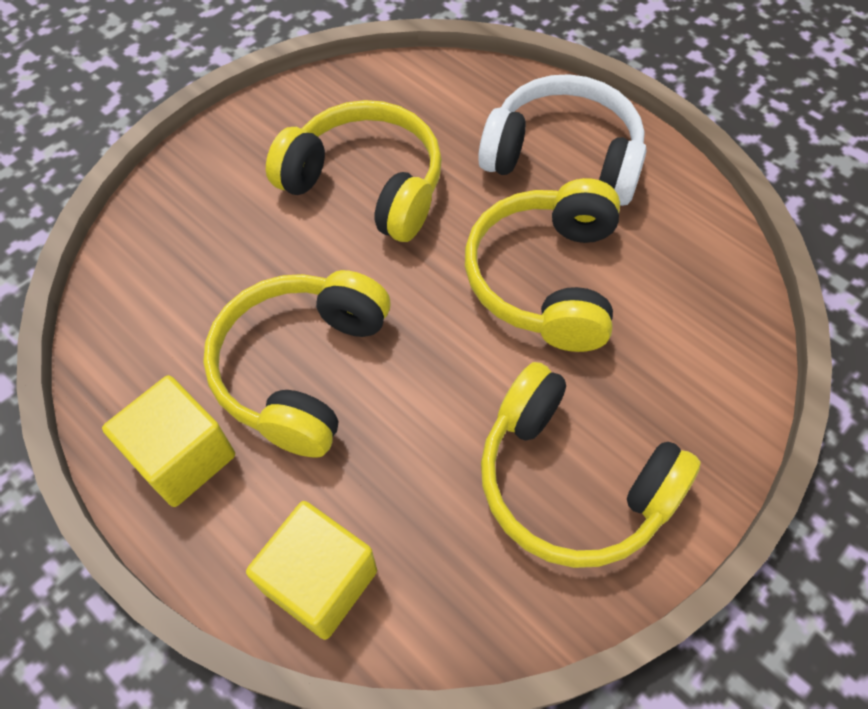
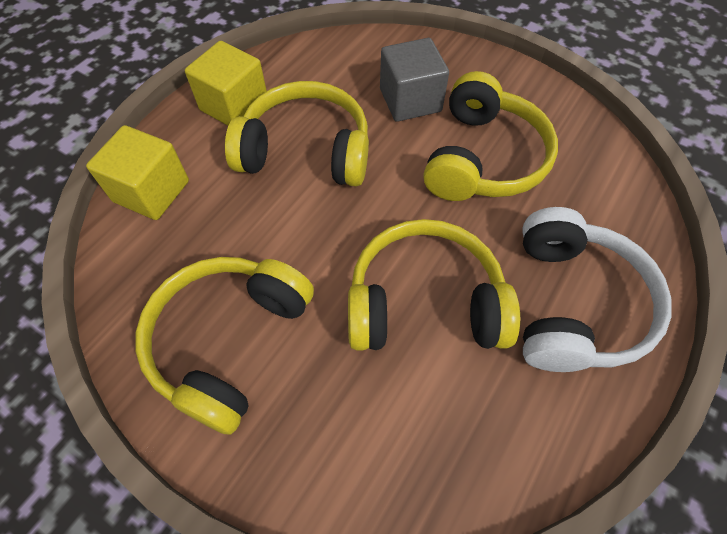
camera: 80 degrees right, 0 degrees up
(249, 237) = (410, 100): none -> grey cube

